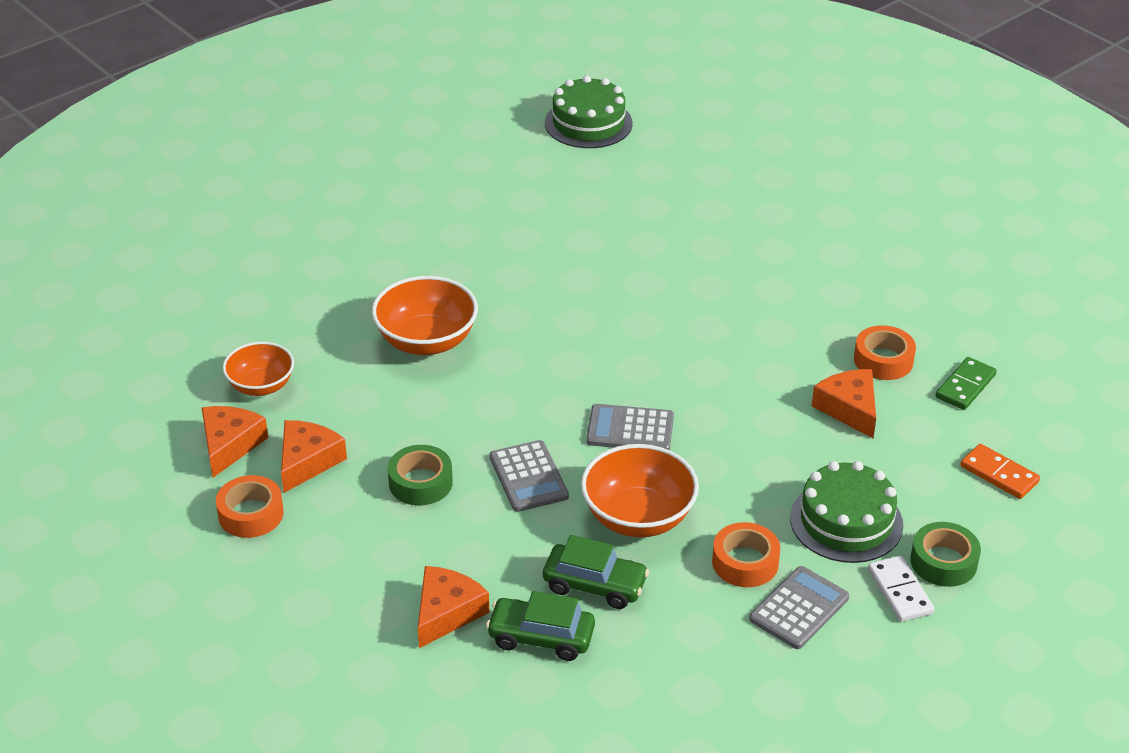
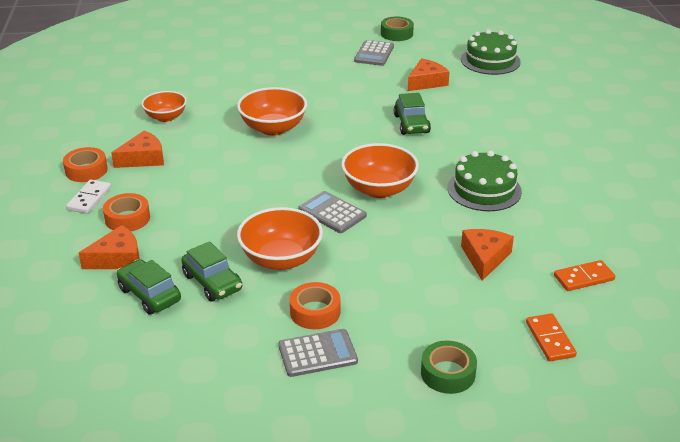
camera: 35 degrees right, 5 degrees down
(229, 445) = (117, 136): orange cheese -> orange cheese (426, 82)
(420, 483) = (185, 191): green tape -> green tape (396, 34)
(528, 477) = (245, 212): grey calculator -> grey calculator (374, 54)
(591, 262) = (411, 124): none -> green car
(649, 372) = (379, 189): none -> orange bowl
(846, 521) = (408, 319): green cake -> green cake (484, 189)
(883, 360) = (540, 241): orange tape -> orange tape (127, 218)
(900, 591) = (396, 376): white domino -> white domino (89, 199)
(965, 386) = (584, 278): green domino -> orange domino

